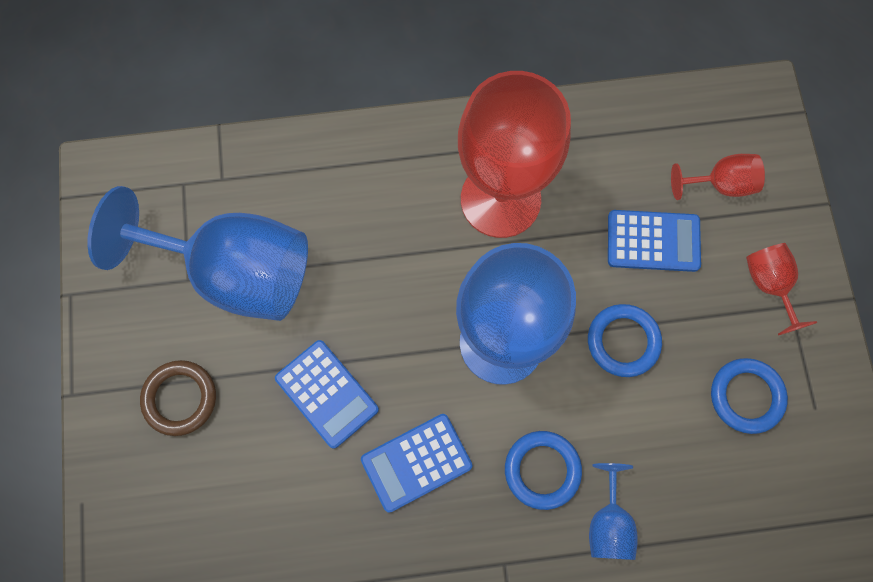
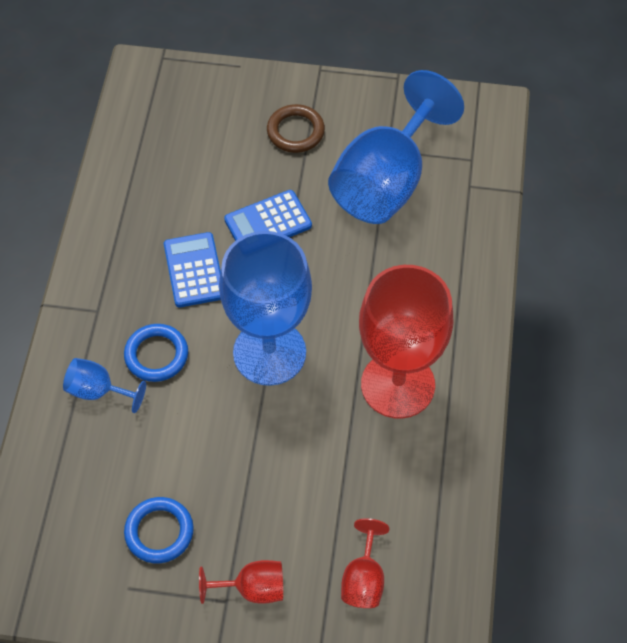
camera: 105 degrees right, 15 degrees down
(623, 341) = (240, 446): blue ring -> none
(653, 241) = (323, 500): blue calculator -> none

